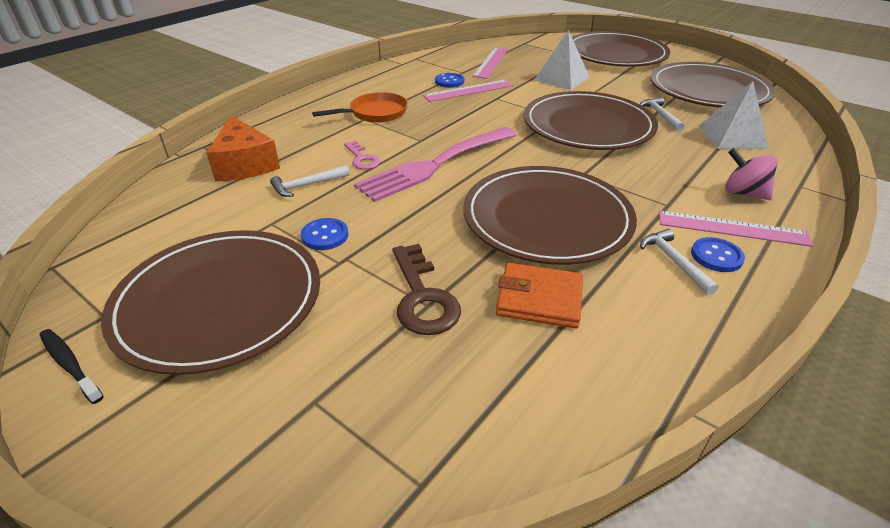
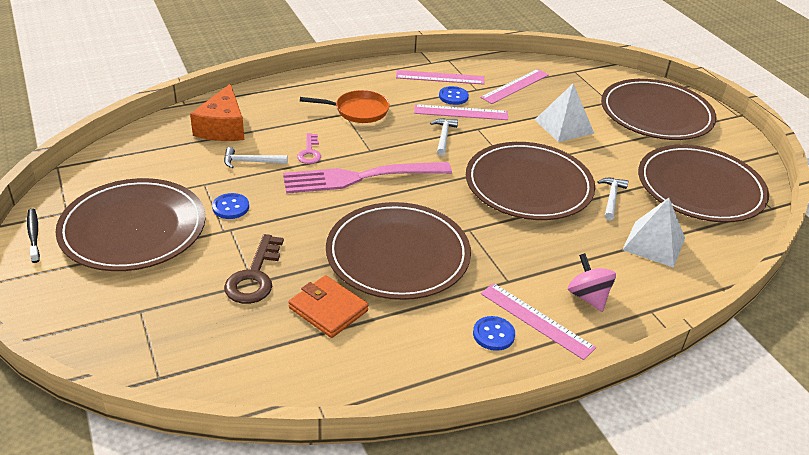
camera: 25 degrees right, 0 degrees up
(422, 71) = (440, 77): none -> pink ruler
(674, 261) = (455, 324): white hammer -> white hammer (443, 136)

